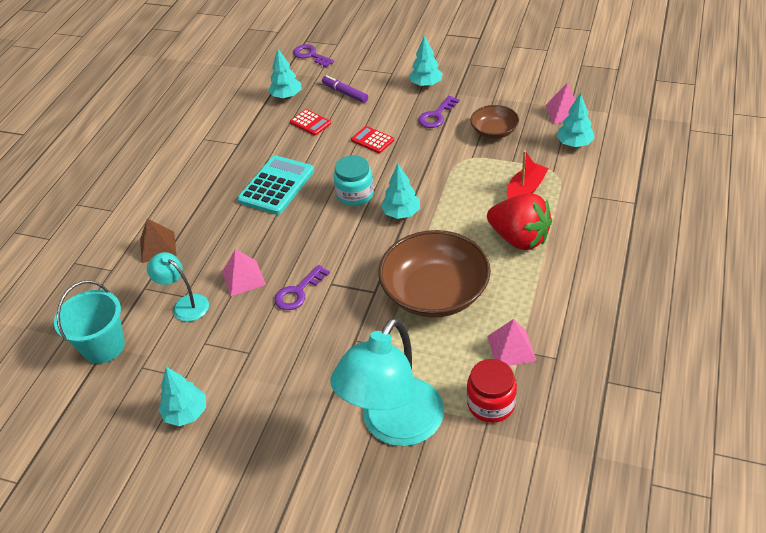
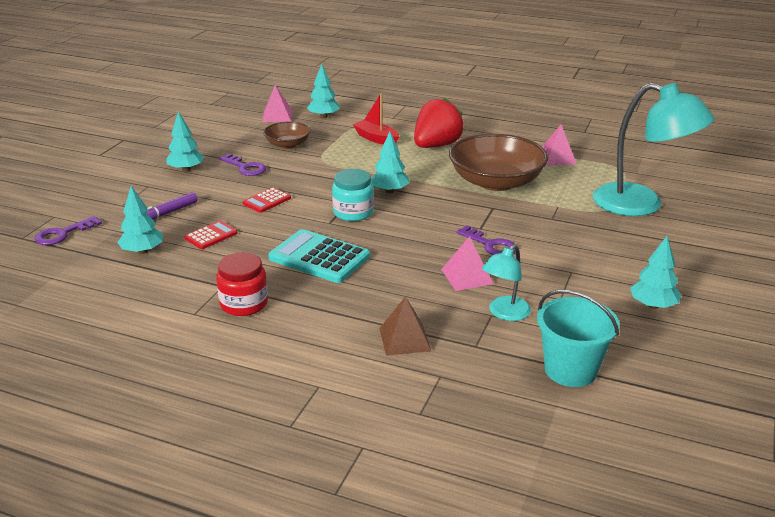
camera: 90 degrees left, 15 degrees down
(491, 404) = (612, 168): red jar -> red jar (244, 304)

